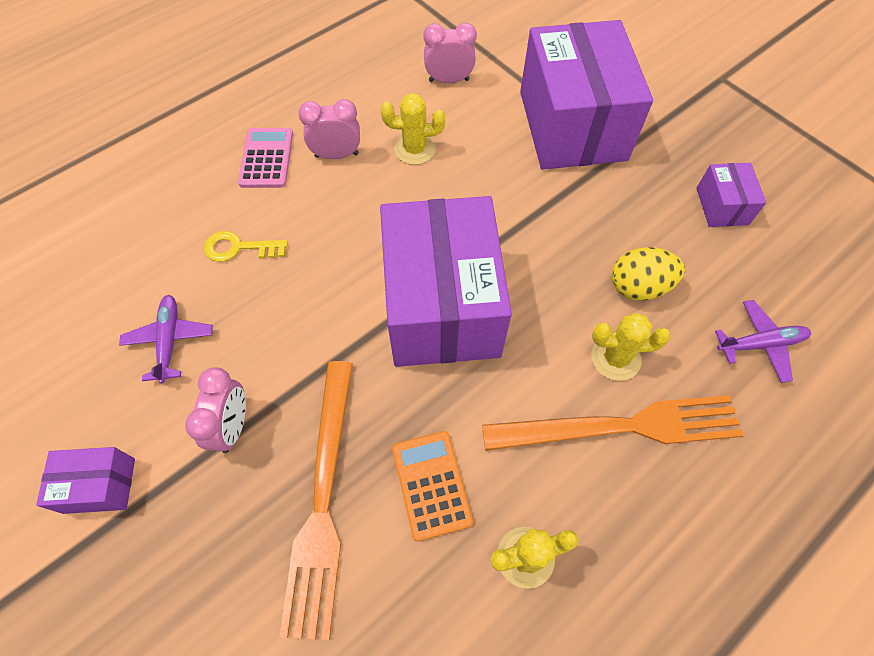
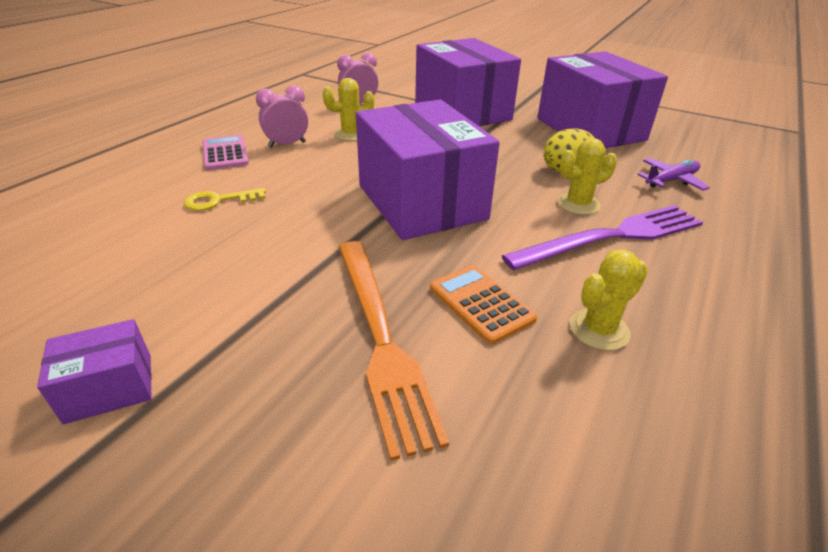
camera: 20 degrees left, 25 degrees down
(170, 340) = (166, 265): purple plane -> none
(232, 426) = (258, 308): pink clock -> none
(621, 426) = (612, 237): orange fork -> purple fork
(722, 206) = (590, 129): purple box -> purple box, size x2.32

